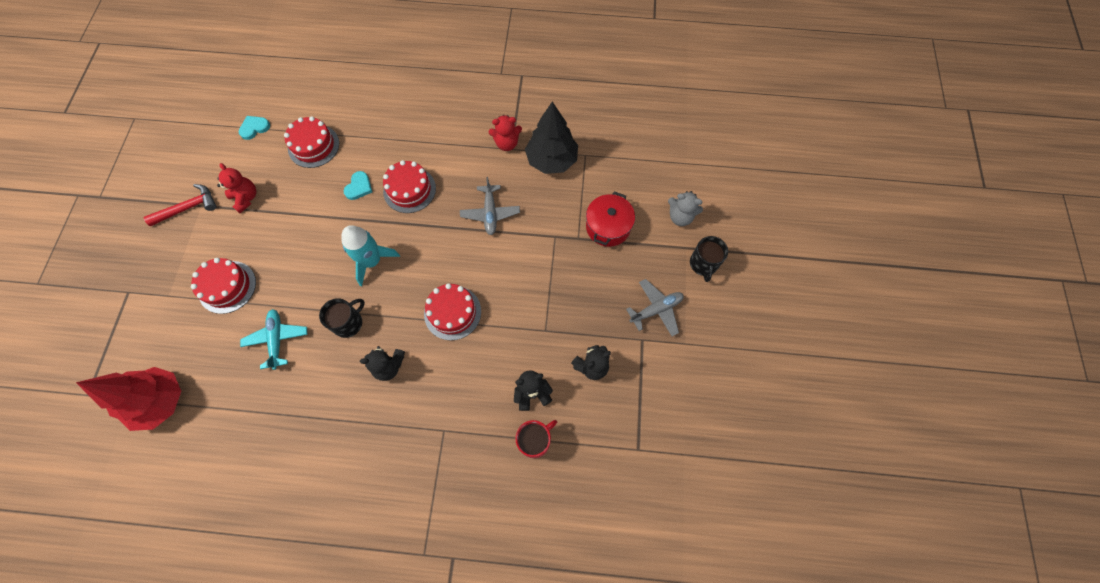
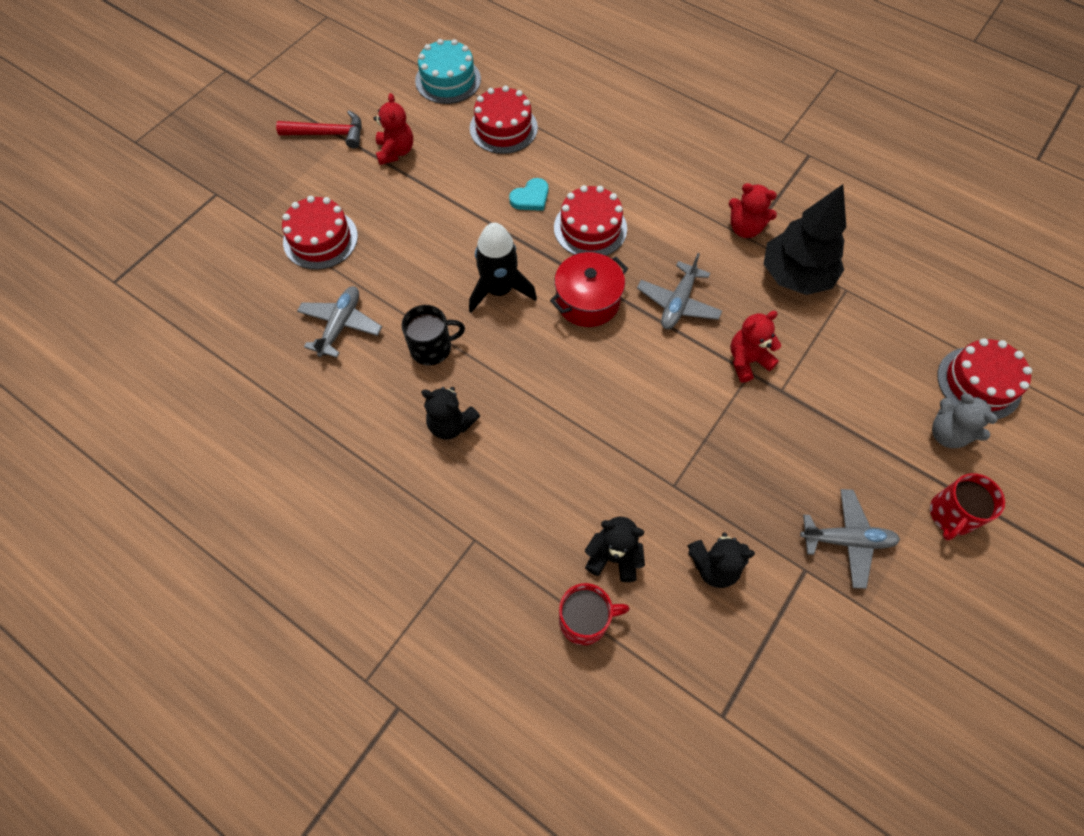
camera: 30 degrees right, 5 degrees down
(161, 401) = (180, 328): red tree -> none
(254, 128) = (448, 80): turquoise heart -> turquoise cake
(277, 339) = (341, 325): turquoise plane -> grey plane
(372, 261) = (499, 290): turquoise rocket -> black rocket
(452, 312) = (564, 400): red cake -> red cake (979, 383)
(549, 229) = (747, 360): none -> red teddy bear
(608, 227) = (831, 396): red pot -> red pot (587, 301)
(703, 264) = (951, 515): black mug -> red mug

